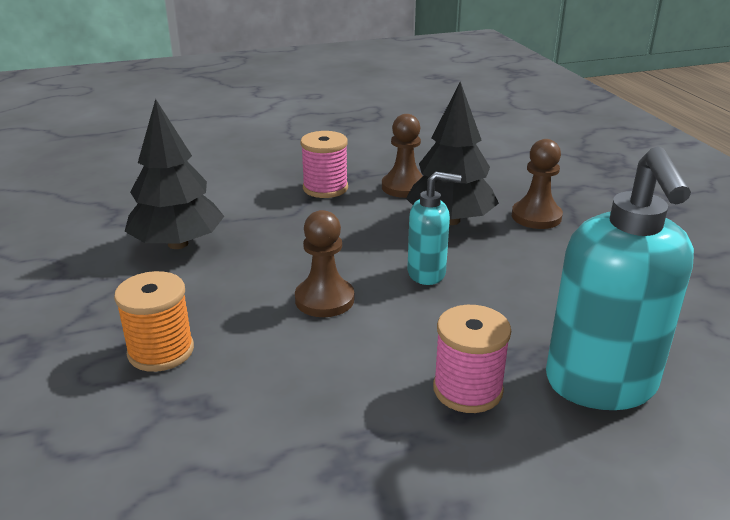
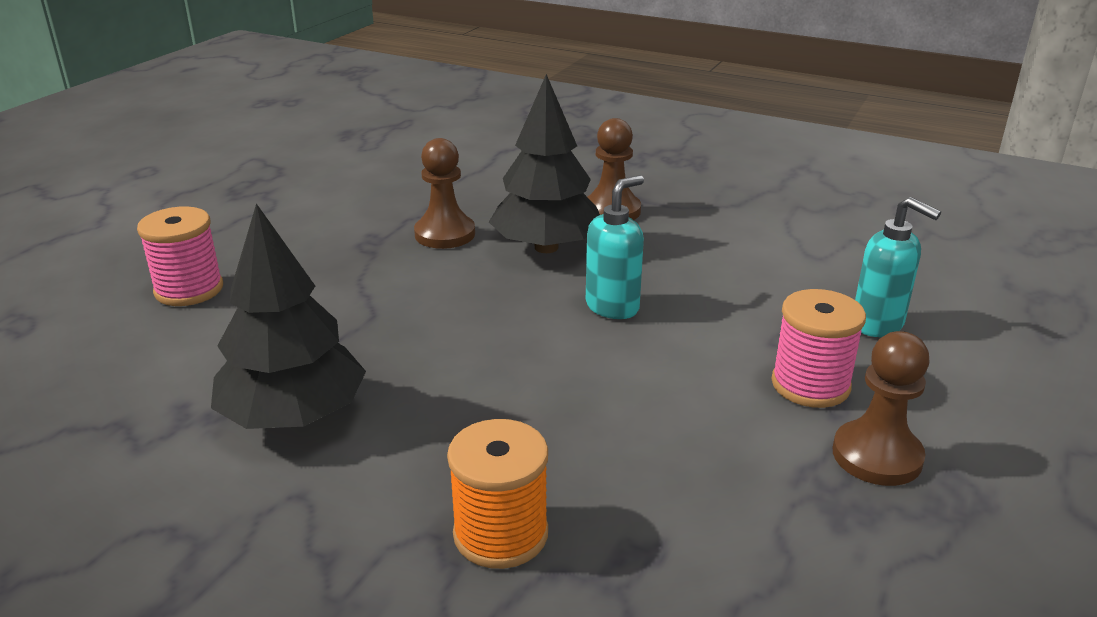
camera: 45 degrees left, 0 degrees up
(324, 299) = (567, 381): brown pawn -> brown pawn (877, 456)
(325, 188) = (361, 271): pink spool -> pink spool (189, 290)
(601, 385) = (878, 324): turquoise soap dispenser -> turquoise soap dispenser, size x0.54

